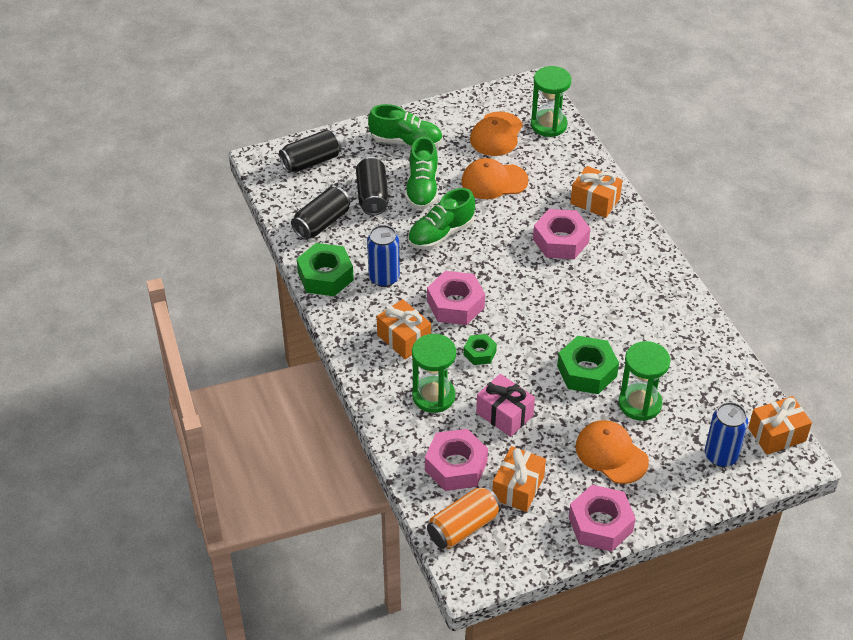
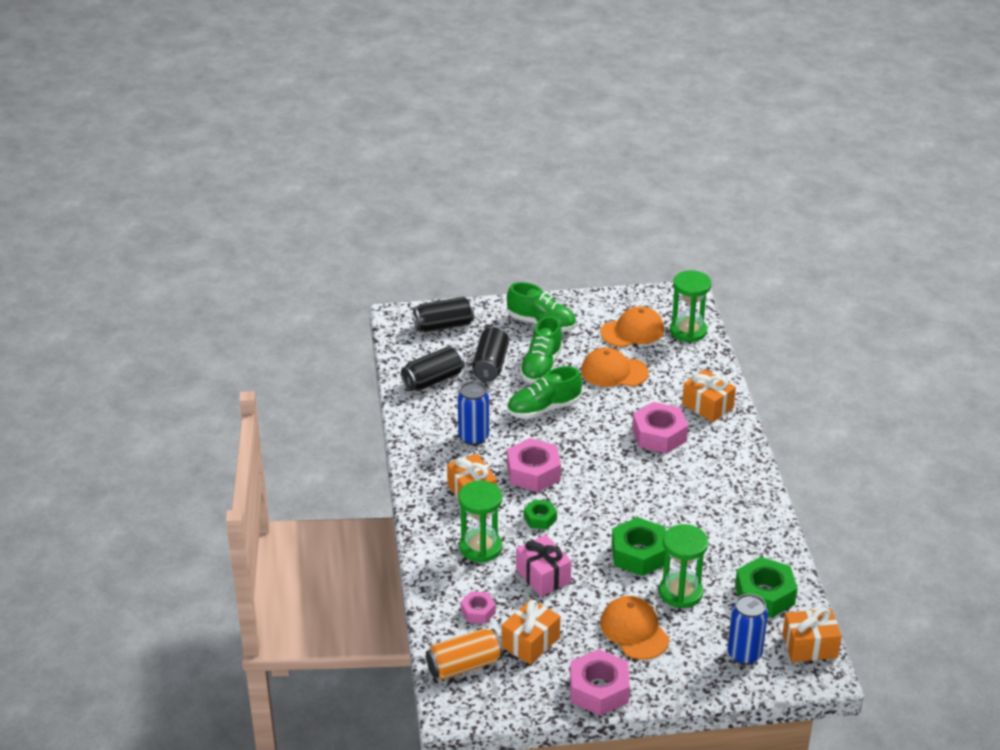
camera: 15 degrees right, 10 degrees down
(325, 276) = (418, 426): green nut -> green nut (764, 594)
(456, 466) = (478, 611): pink nut -> pink nut, size x0.56
(496, 134) = (632, 331): orange cap -> orange cap turned 150 degrees counterclockwise

